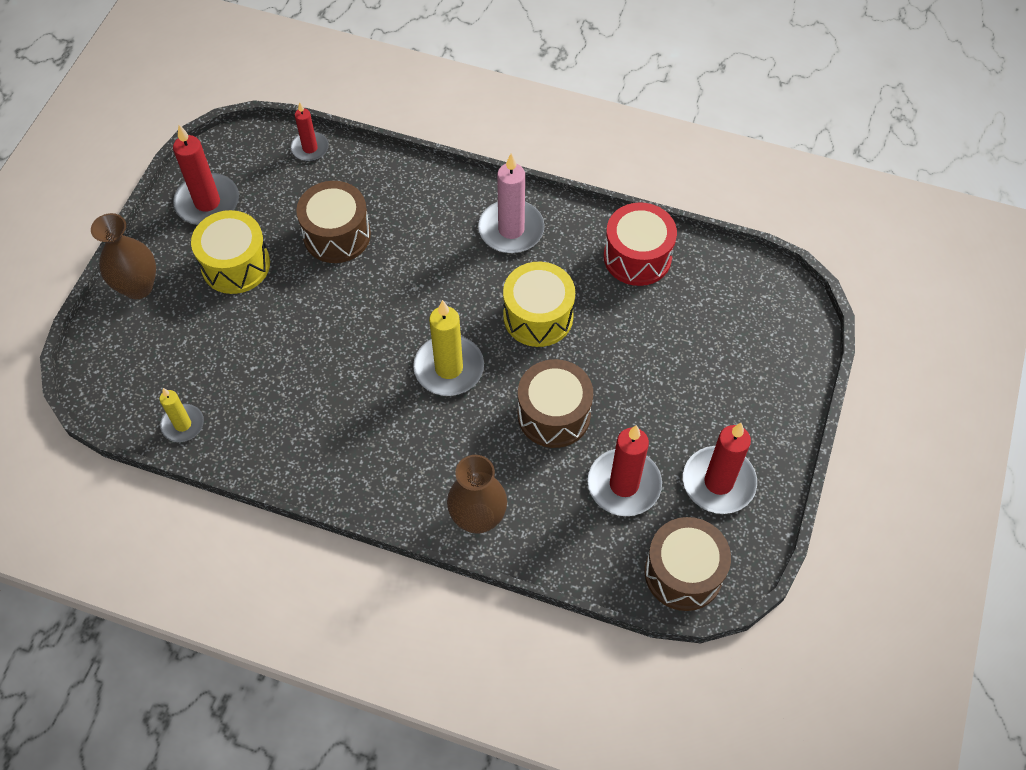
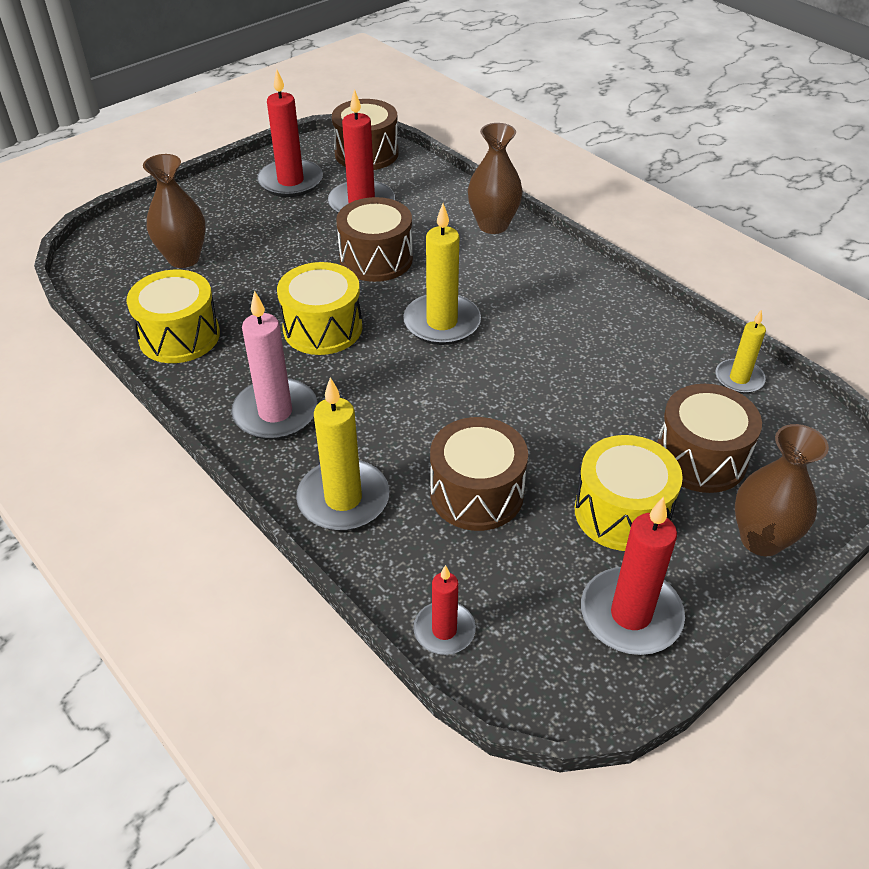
camera: 150 degrees left, 15 degrees down
(194, 332) = (700, 458): none -> brown drum
(419, 193) = (343, 499): none -> yellow candle
(637, 257) = (179, 336): red drum -> yellow drum
(714, 332) = (184, 258): none -> brown vase

